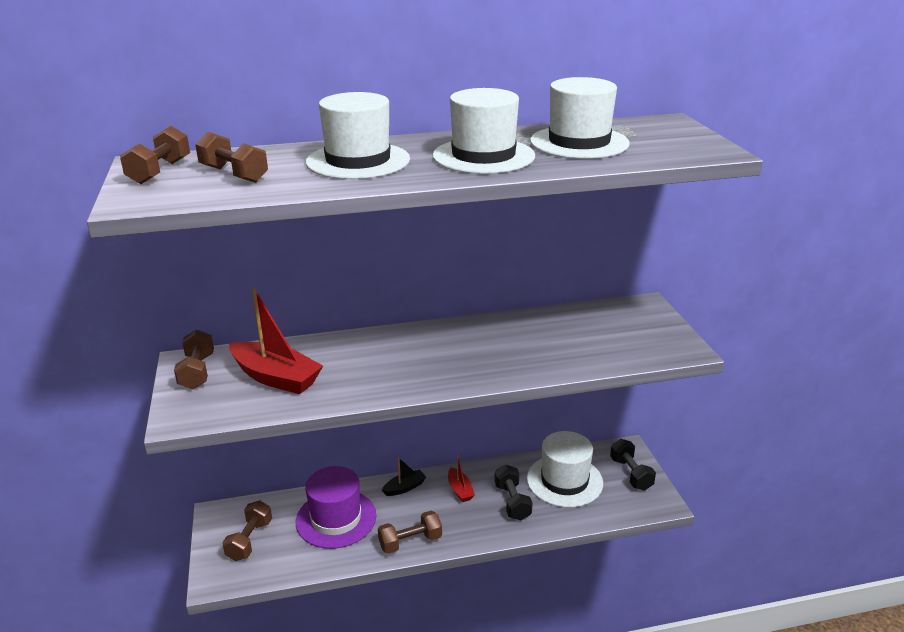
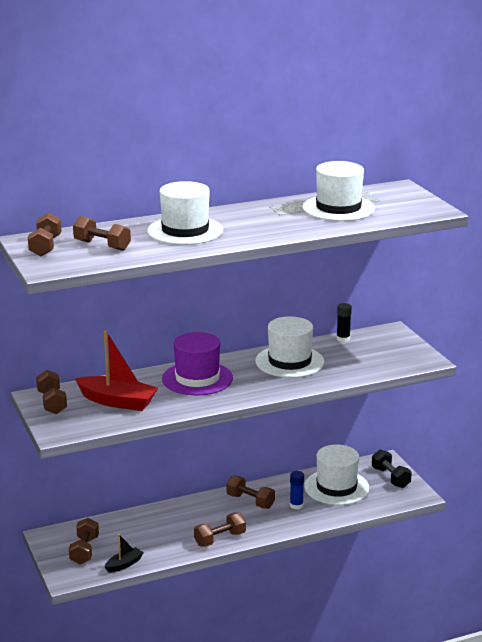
camera: 10 degrees left, 5 degrees down
(336, 519) = (152, 530): purple hat -> purple hat (197, 378)
(404, 488) = (202, 504): black boat -> black boat (124, 564)
(460, 490) = (250, 501): red boat -> brown dumbbell
(483, 156) = (274, 222): white hat -> white hat (289, 362)
(512, 502) = (296, 505): black dumbbell -> blue glue stick
(583, 311) = (343, 339): none -> black glue stick

